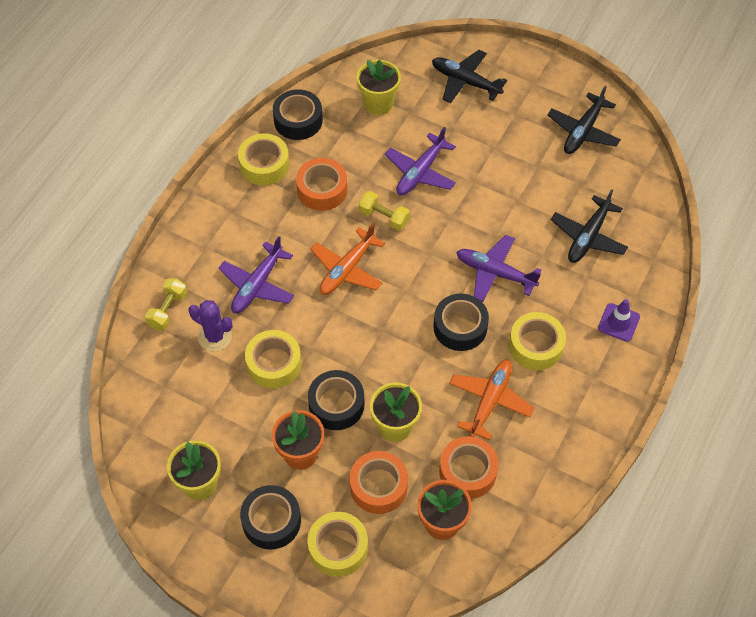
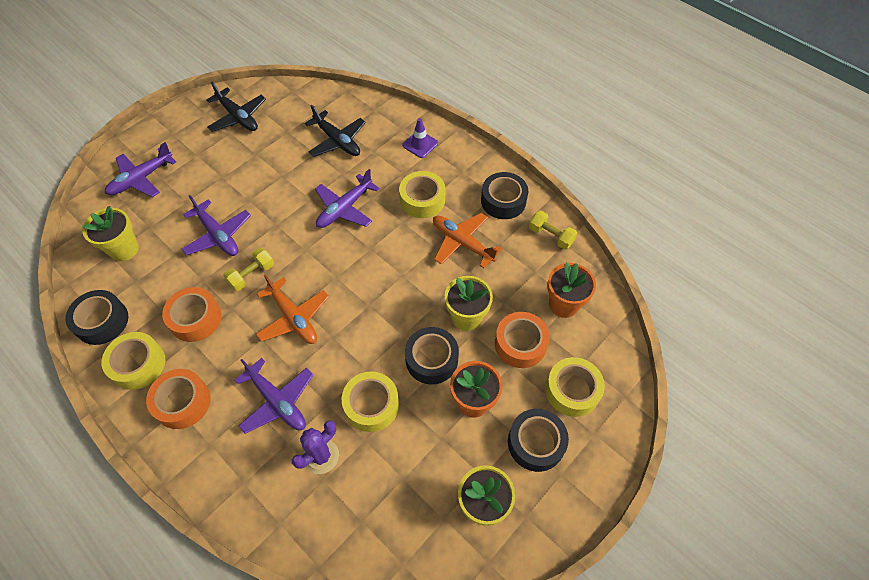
camera: 75 degrees left, 0 degrees up
(168, 310) = (270, 500): yellow dumbbell -> yellow dumbbell (550, 236)
(460, 327) = (387, 246): black tape -> black tape (503, 201)
(465, 81) = (141, 179): black plane -> purple plane
(467, 471) = (521, 274): orange tape -> orange tape (182, 402)

